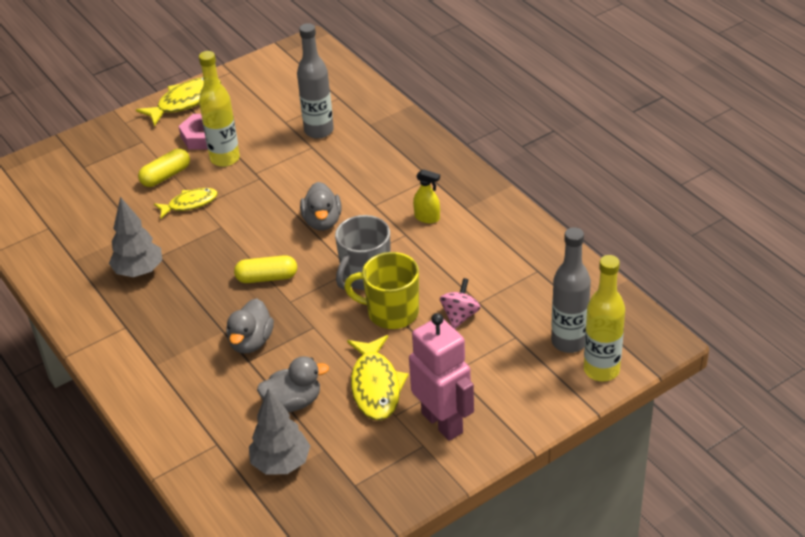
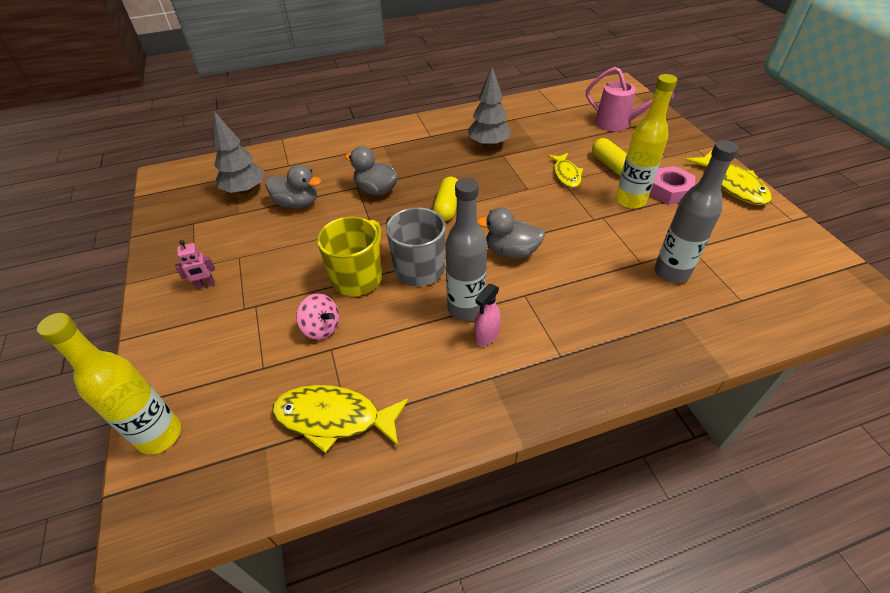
camera: 105 degrees right, 5 degrees up
(78, 178) = (617, 123): none -> pink watering can
(293, 402) = (297, 204): grey duck -> grey duck turned 75 degrees counterclockwise
(376, 386) = (278, 251): yellow fish -> yellow fish (334, 418)
(427, 218) = (486, 336): yellow spray bottle -> pink spray bottle
(442, 422) = (205, 285): pink robot -> pink robot, size x0.42
(569, 342) = (221, 416): grey bottle -> grey bottle (465, 309)

